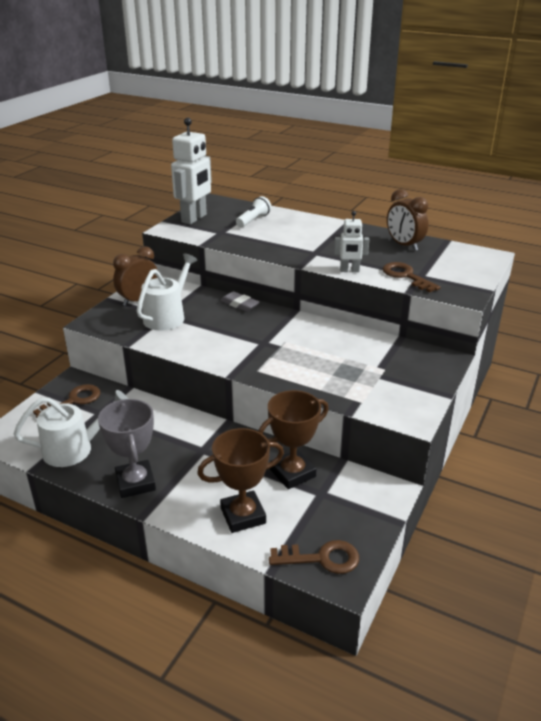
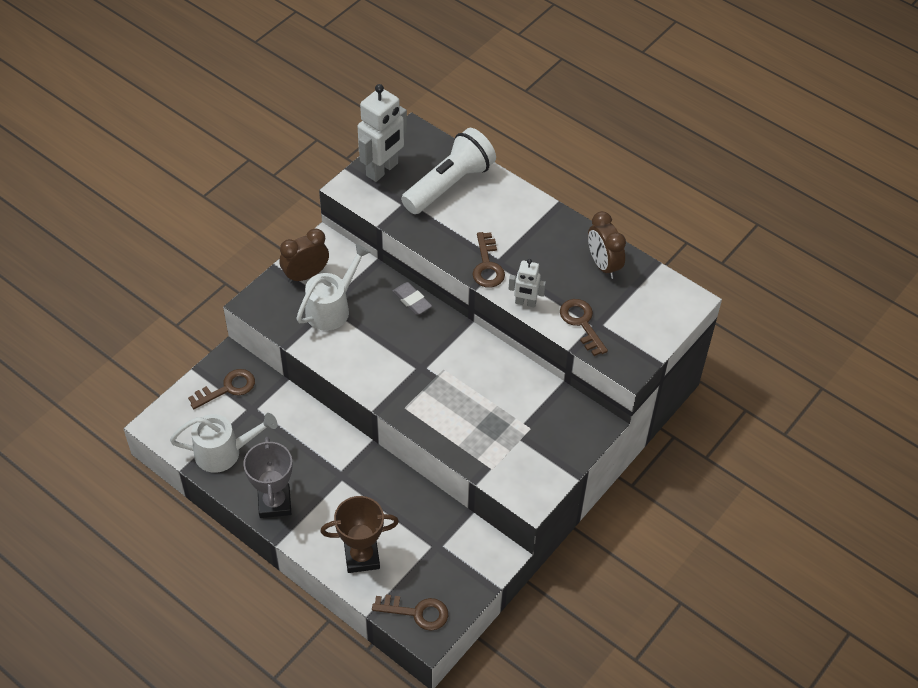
camera: 10 degrees right, 20 degrees up
(253, 220) = (449, 185): white flashlight -> white flashlight, size x2.01
(292, 473) = (418, 518): brown trophy -> none
(305, 255) = (487, 266): none -> brown key

